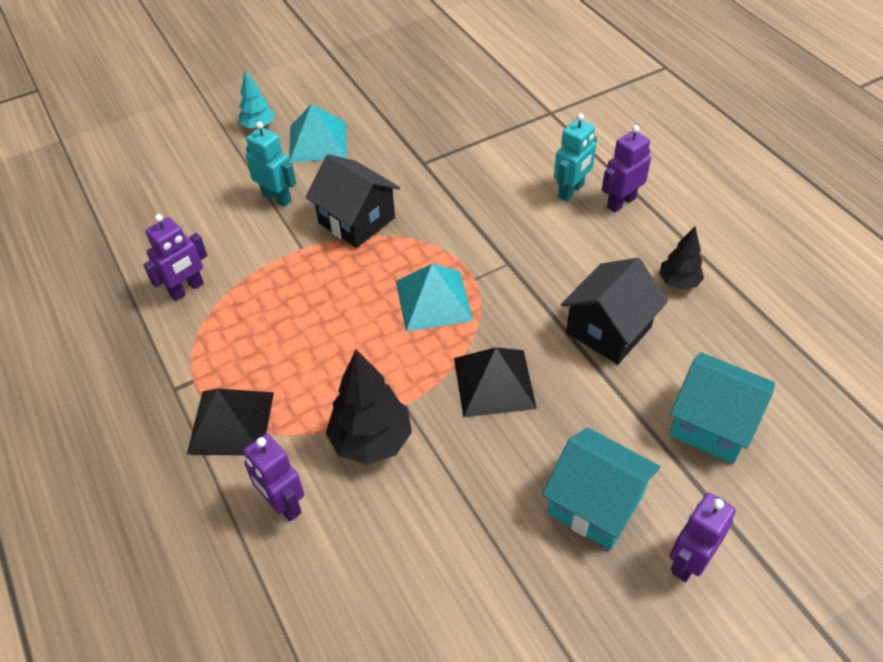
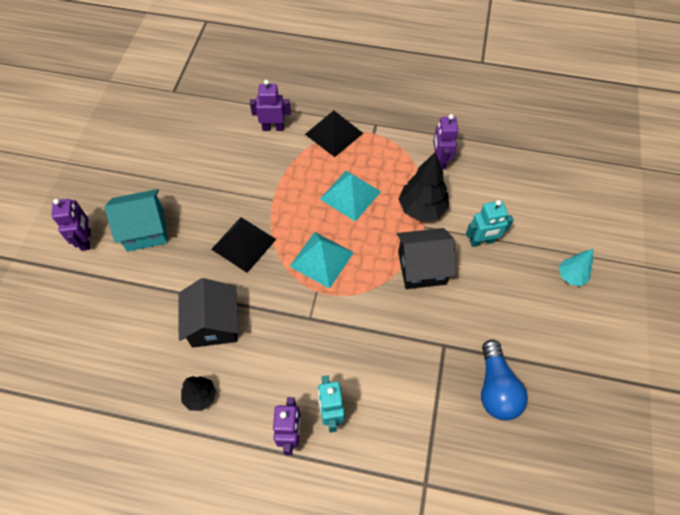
camera: 130 degrees right, 10 degrees up
(317, 141) = (523, 299): turquoise pyramid -> turquoise pyramid (350, 195)
(371, 441) = (268, 174): black tree -> black tree (422, 209)
(426, 116) = (496, 388): none -> blue light bulb
(712, 424) = (117, 315): turquoise house -> none

